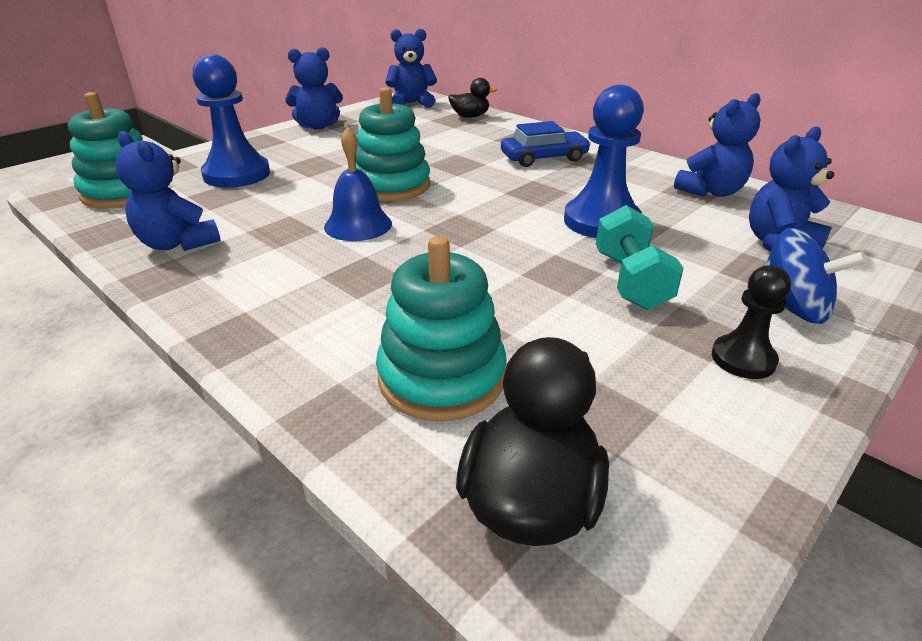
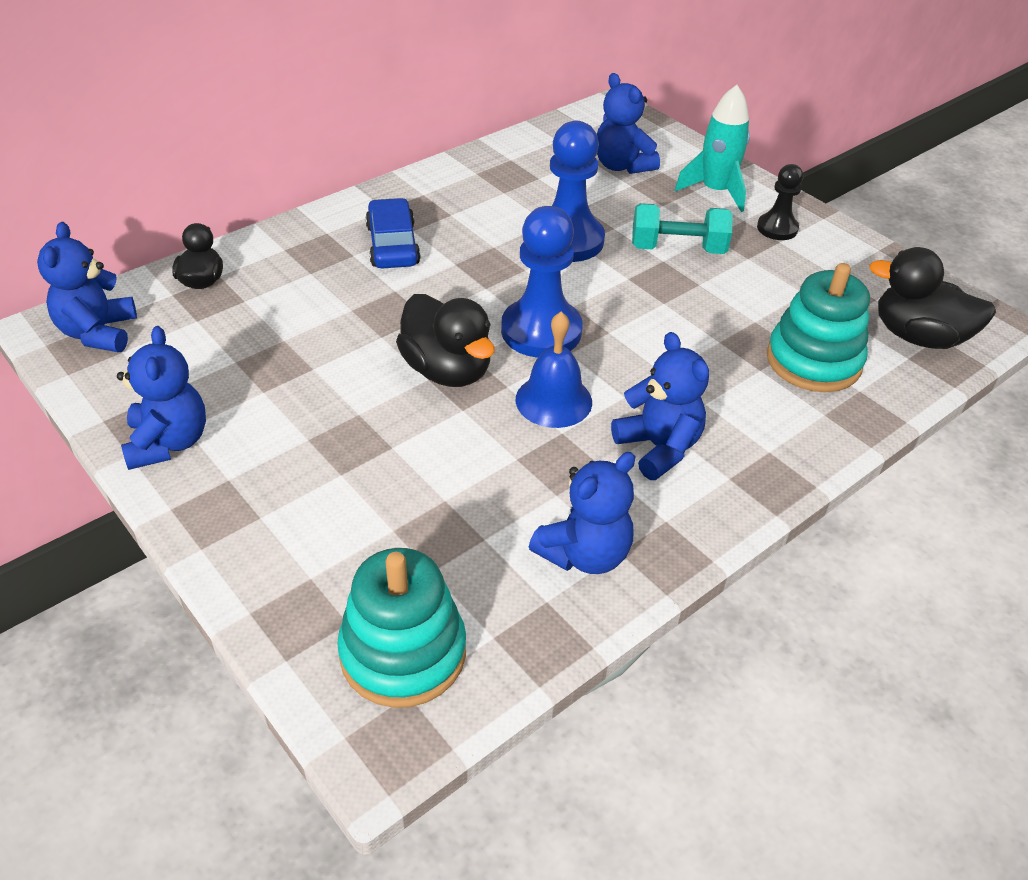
camera: 85 degrees left, 10 degrees up
(237, 174) = (364, 524): blue pawn -> blue pawn (541, 331)
(391, 186) = (447, 370): turquoise stacking toy -> black duck
(711, 192) = (513, 166): blue teddy bear -> blue teddy bear (658, 448)
(791, 308) = (715, 191): blue spinning top -> turquoise rocket

